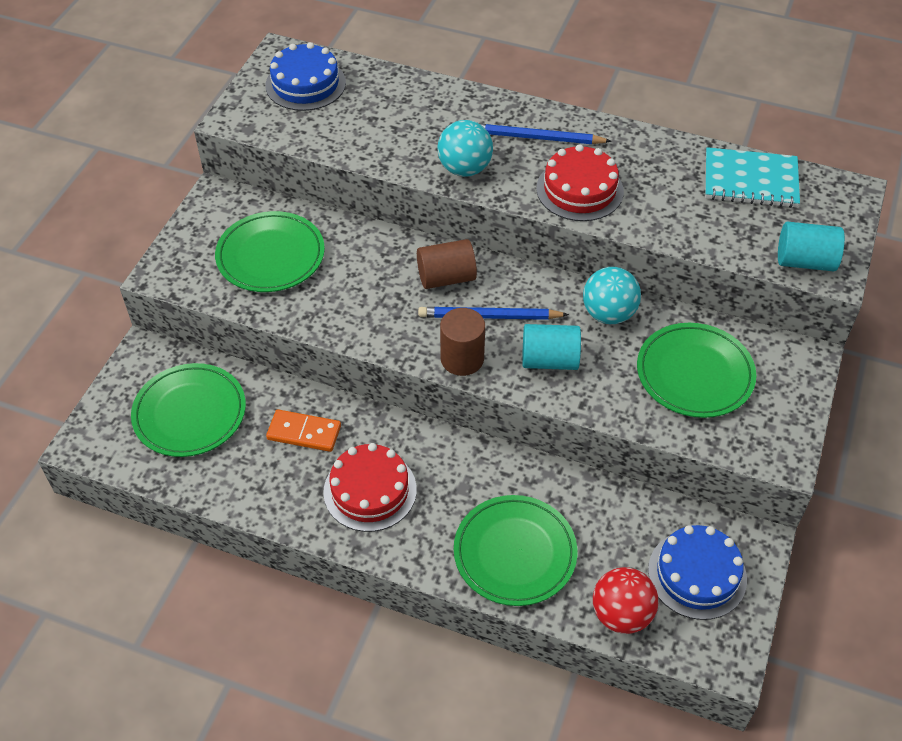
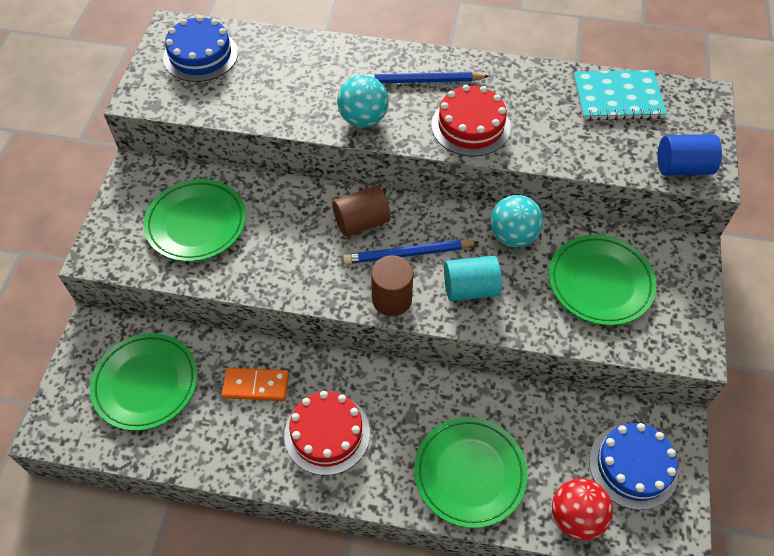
camera: 10 degrees left, 5 degrees up
(805, 261) = (682, 168): turquoise cylinder -> blue cylinder

